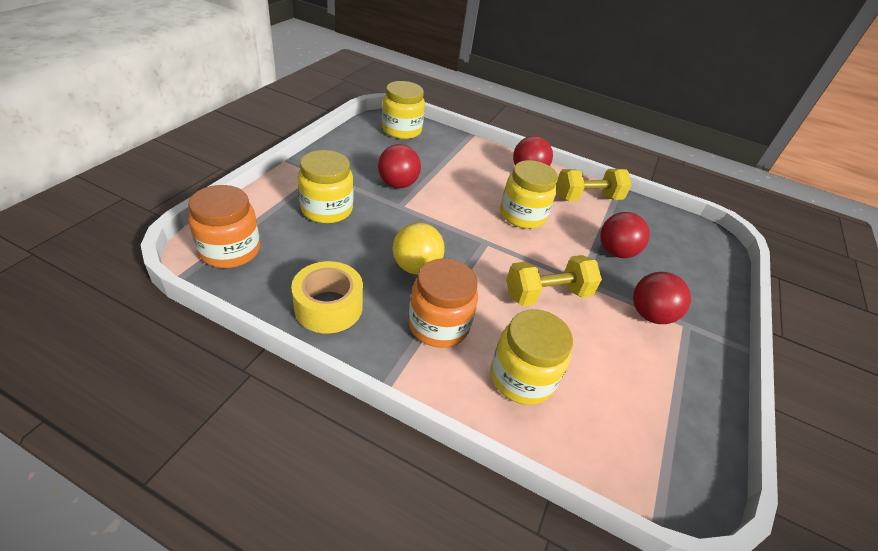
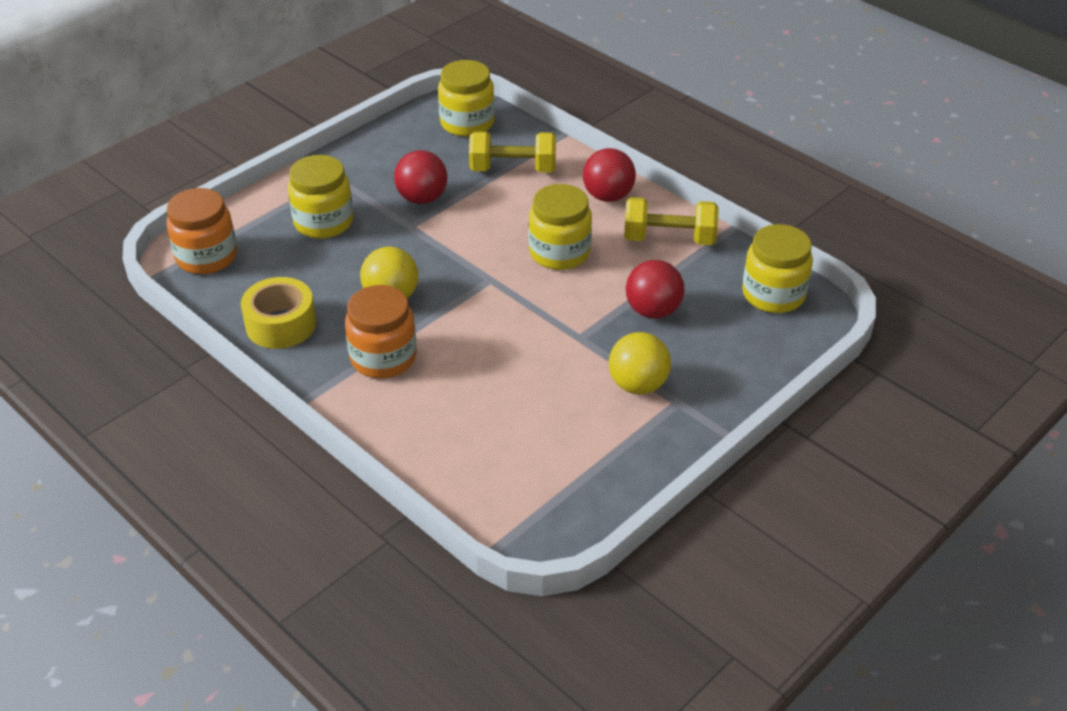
camera: 25 degrees right, 0 degrees up
(522, 377) = (441, 418): yellow jar -> yellow jar (773, 294)
(547, 294) = (525, 346): yellow dumbbell -> yellow dumbbell (513, 169)
(650, 315) = (638, 385): red ball -> yellow ball

